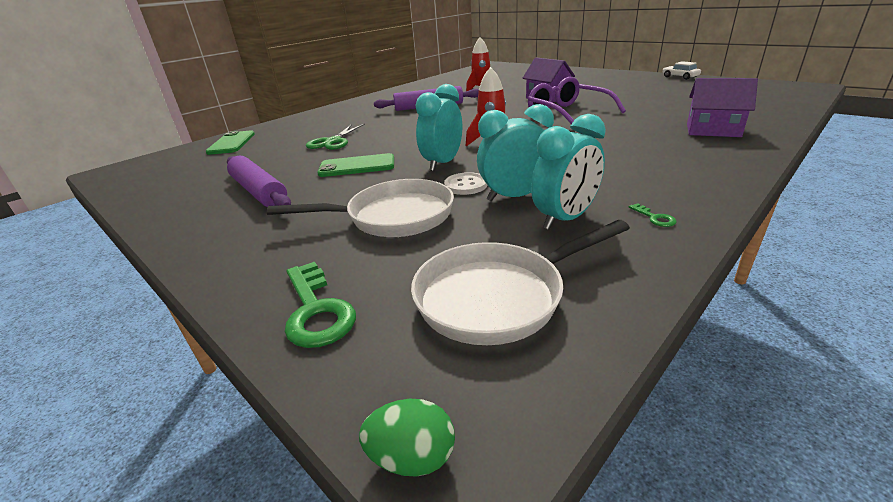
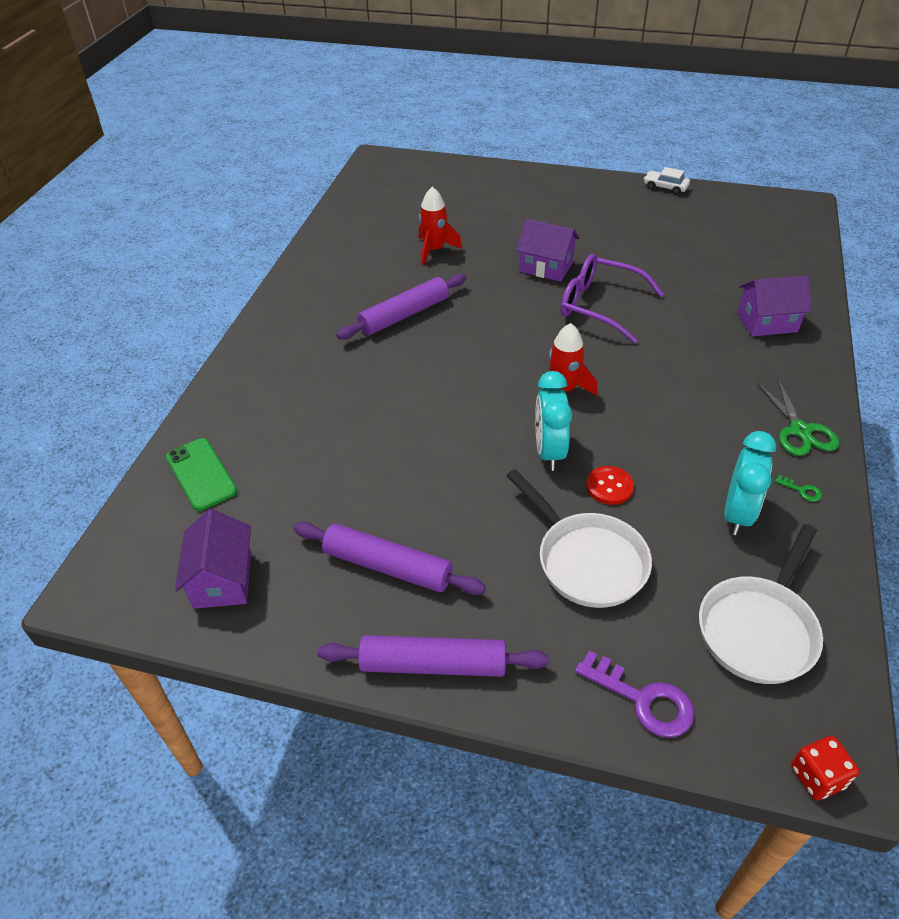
camera: 30 degrees left, 15 degrees up
(170, 179) = (223, 579): none -> purple house
(205, 241) = (433, 664): none -> purple rolling pin
(316, 310) = (642, 699): green key -> purple key
(333, 142) = (360, 435): green scissors -> green scissors (800, 431)
(357, 166) = (453, 483): green phone -> none
(393, 217) = (586, 560): white pan -> white pan turned 90 degrees clockwise
(412, 457) = (817, 776): green egg -> red dice
(466, 185) = (609, 486): white button -> red button
(515, 197) = (671, 492): turquoise clock -> none

